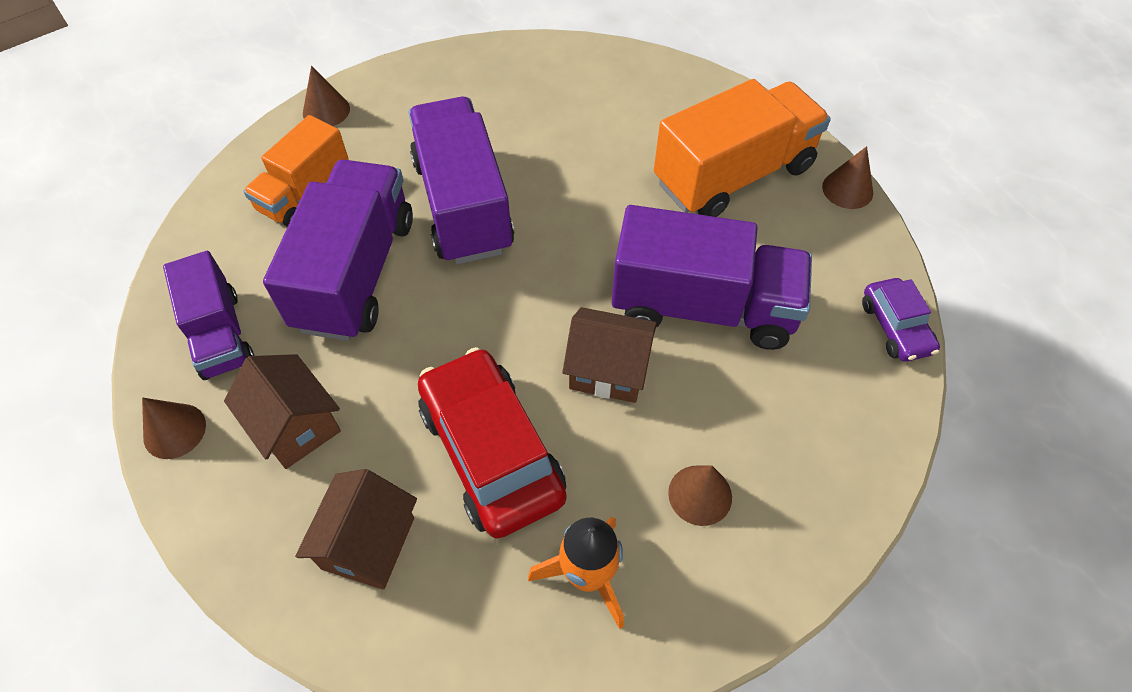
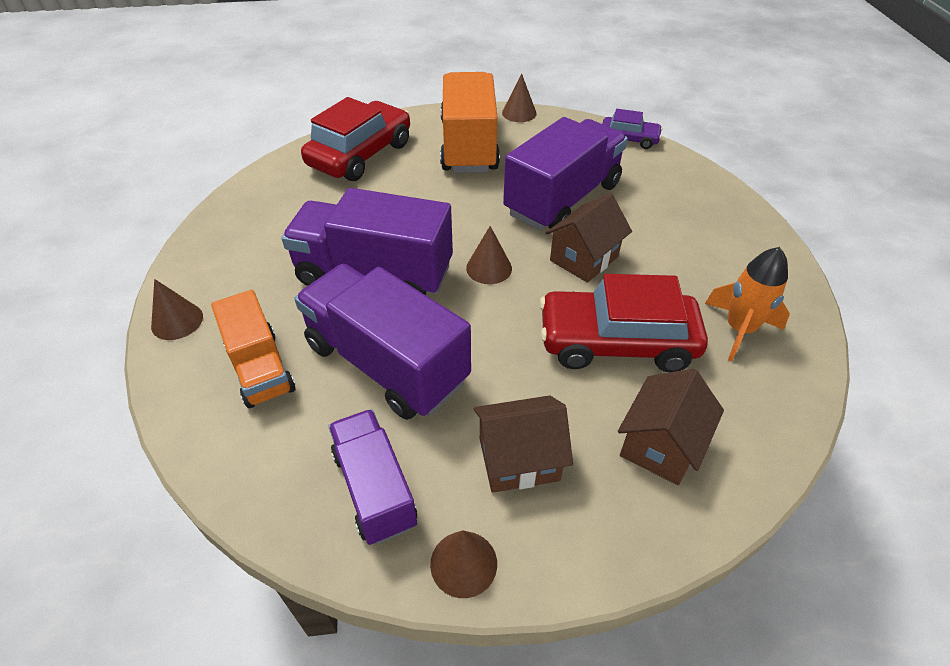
camera: 60 degrees left, 10 degrees down
(220, 334) = (375, 488): purple truck -> purple truck turned 120 degrees counterclockwise
(368, 543) = (660, 445): brown house -> brown house turned 75 degrees clockwise
(638, 97) = (360, 154): none -> red car
(700, 495) = (702, 256): brown cone -> brown cone (489, 268)

